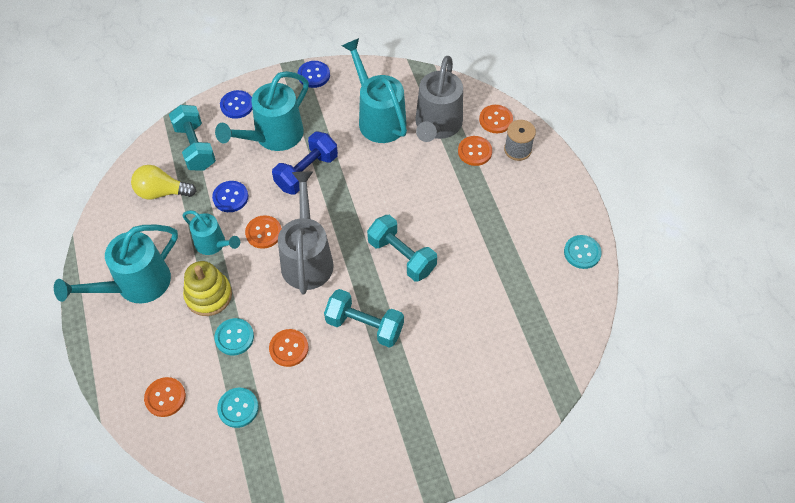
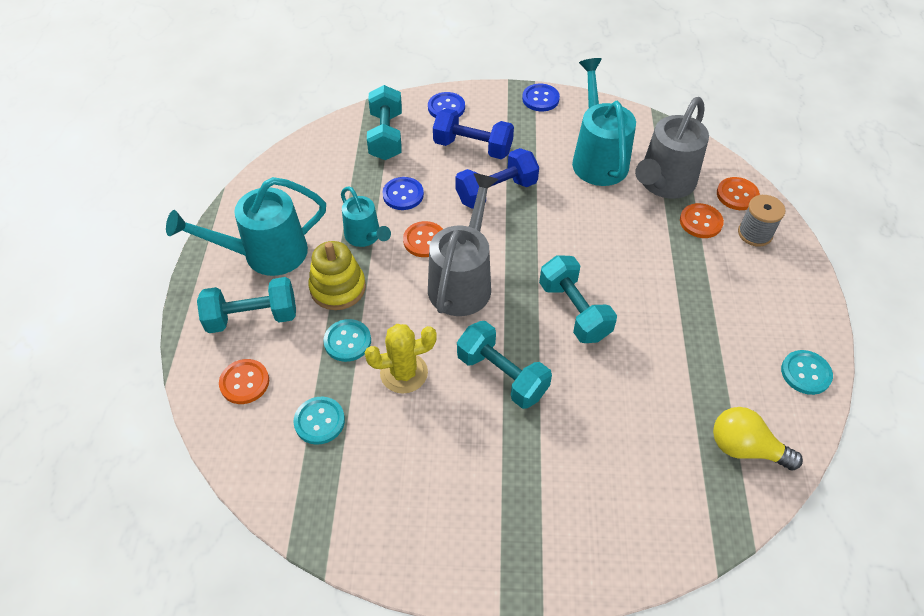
camera: 20 degrees right, 5 degrees down
(148, 342) = (252, 317): none -> turquoise dumbbell
(161, 192) = (333, 170): yellow light bulb -> yellow light bulb (745, 448)
(273, 137) = (473, 147): turquoise watering can -> blue dumbbell
(289, 348) = (404, 373): orange button -> yellow cactus

